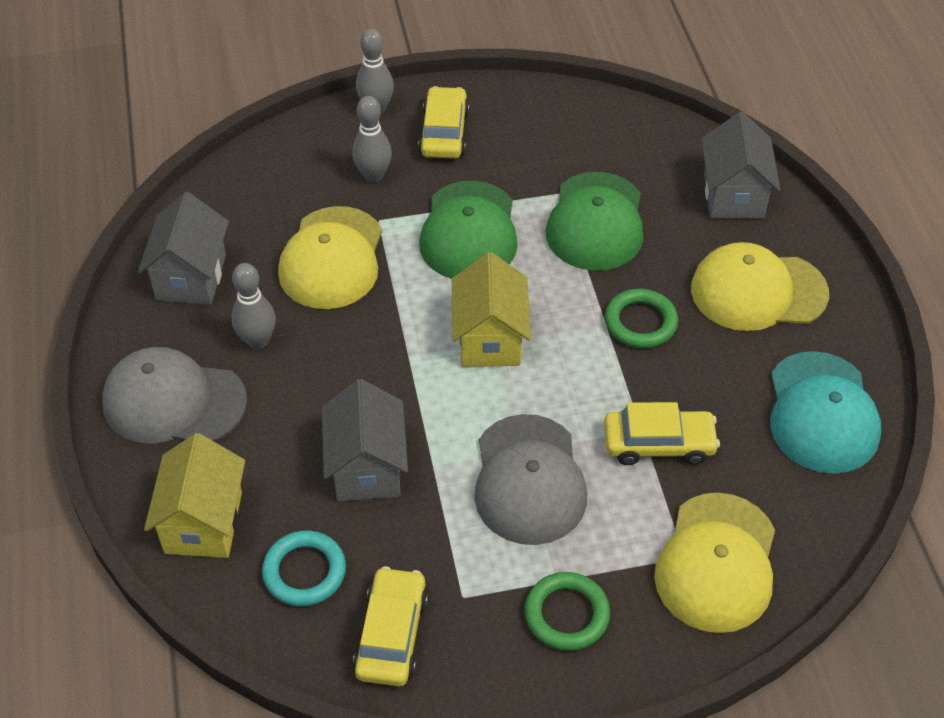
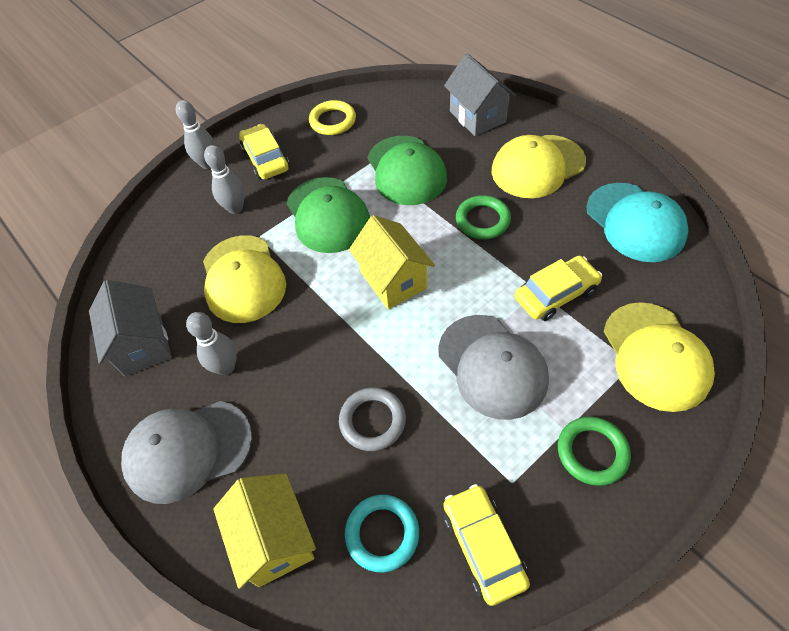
camera: 25 degrees left, 5 degrees up
(367, 467) = (372, 421): grey house -> grey ring
(553, 121) = (333, 121): none -> yellow ring

